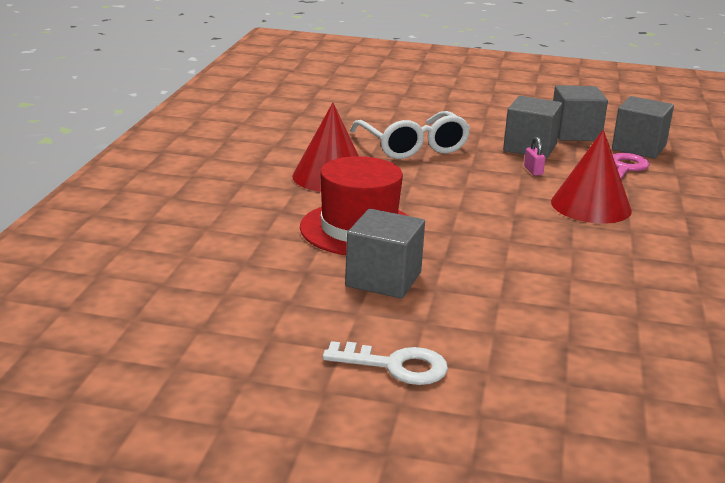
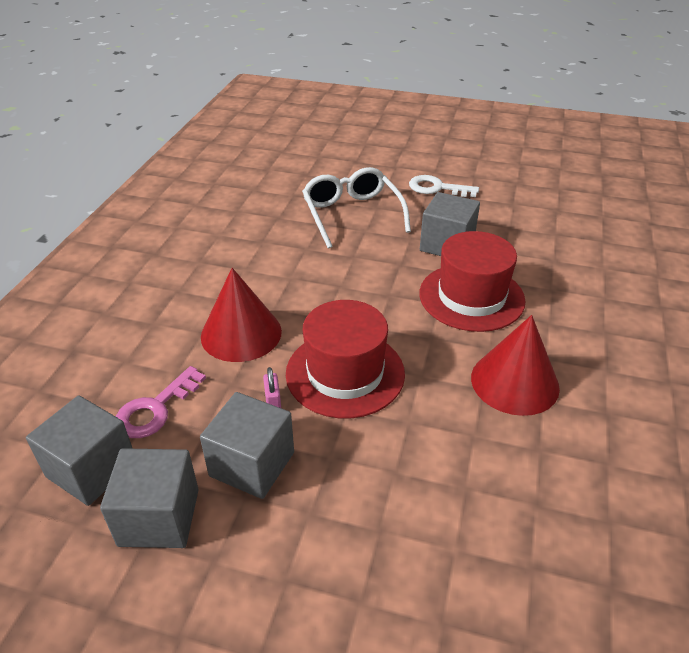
camera: 175 degrees left, 15 degrees up
(413, 146) = (417, 462): white glasses -> white glasses (352, 214)
(480, 183) = (345, 373): none -> red hat

